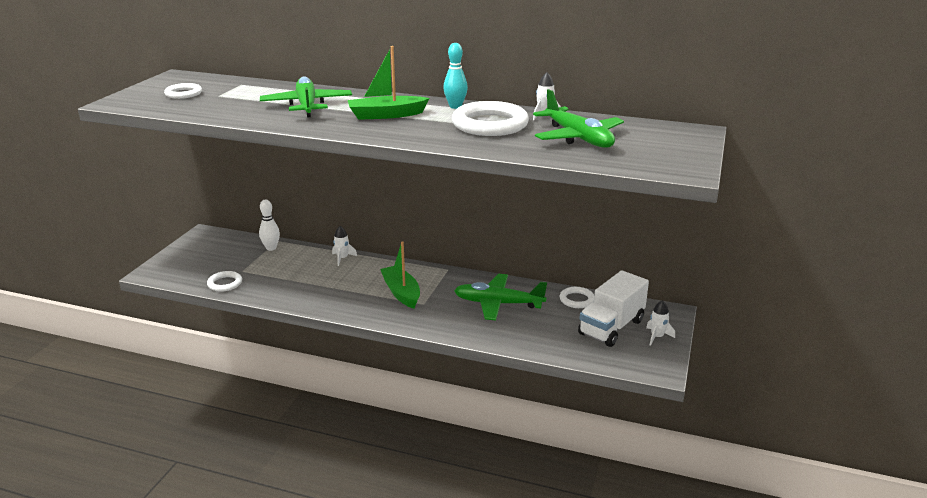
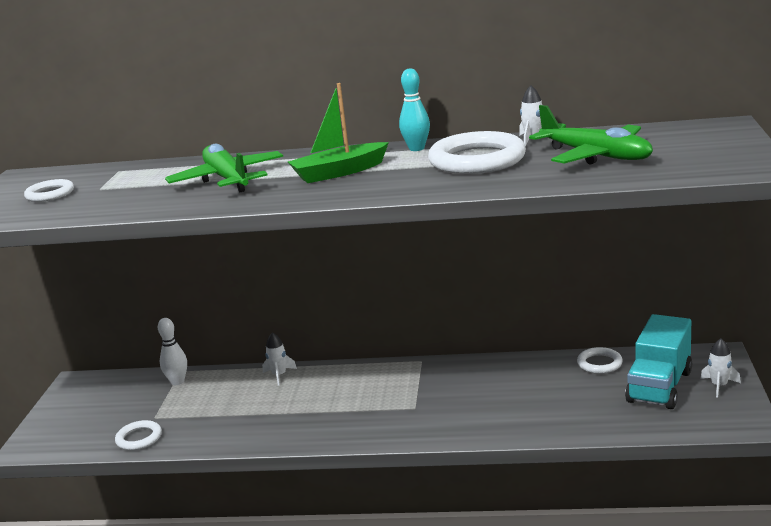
camera: 10 degrees left, 5 degrees down
(401, 293) = (379, 401): green boat -> none
(498, 304) = (507, 388): green plane -> none
(611, 327) = (659, 386): white truck -> turquoise truck

